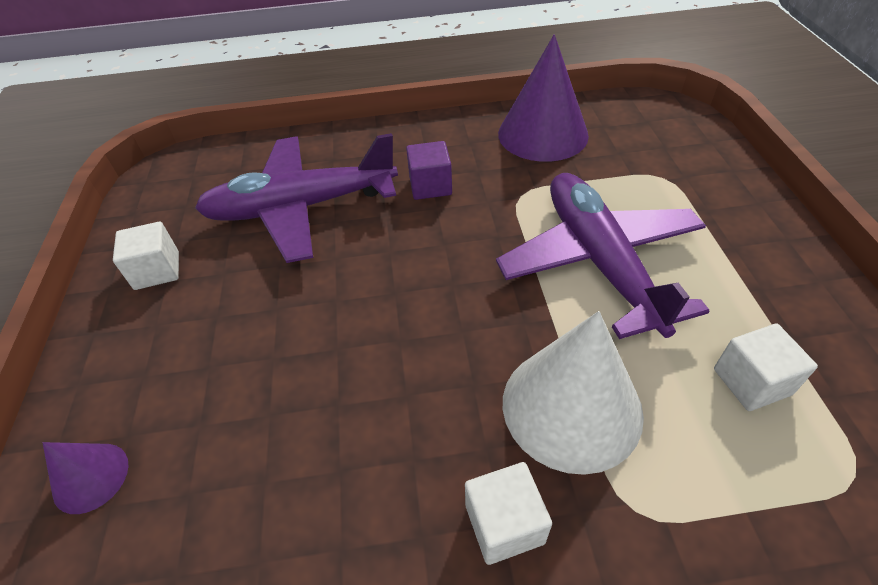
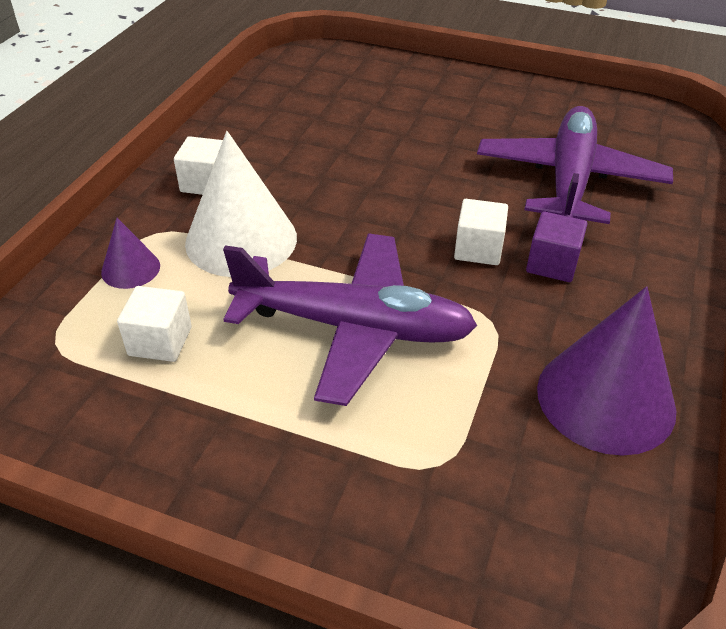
camera: 115 degrees right, 5 degrees down
(90, 477) = (373, 71): purple cone -> purple cone (130, 269)
(157, 270) = (533, 105): white cube -> white cube (478, 249)

